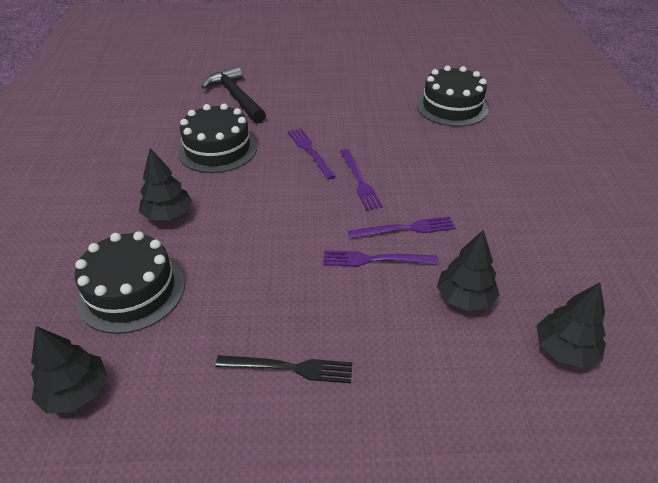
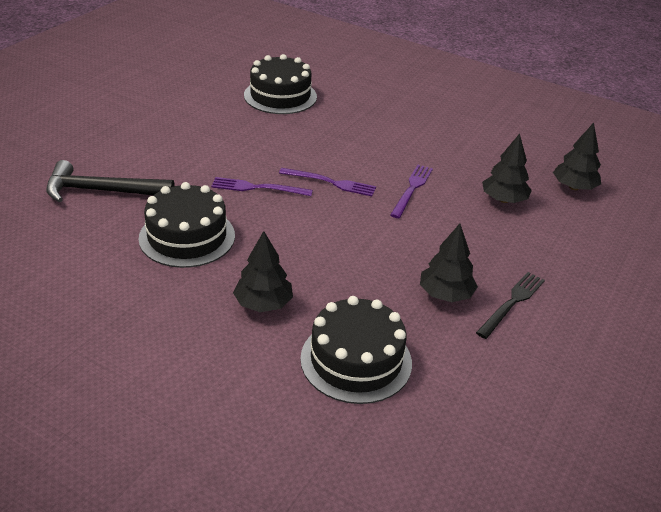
camera: 60 degrees left, 5 degrees down
(76, 392) = (457, 429): black tree -> black tree (445, 294)
(375, 259) = (433, 218): purple fork -> none

